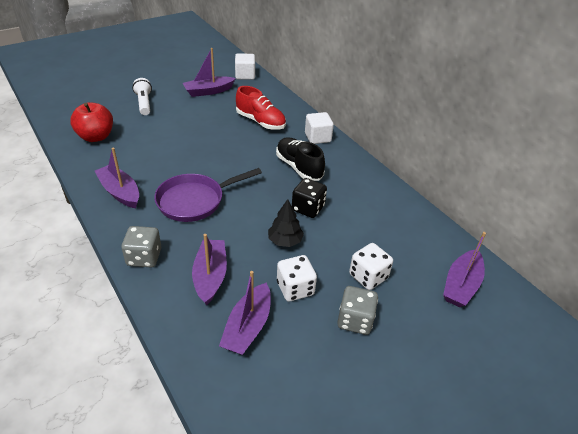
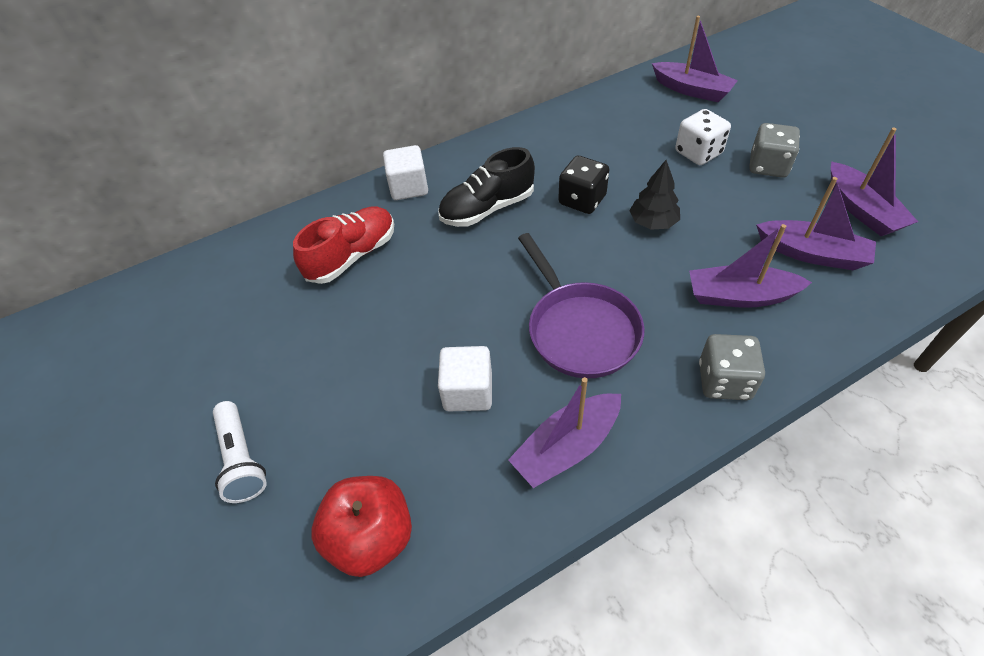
camera: 80 degrees left, 10 degrees up
(144, 103) = (242, 459): white flashlight -> white flashlight turned 105 degrees counterclockwise
(208, 91) = (221, 341): purple boat -> purple boat (861, 210)
(245, 75) = (173, 285): white cube -> white cube (468, 391)
(295, 288) = (736, 213): white dice -> none

